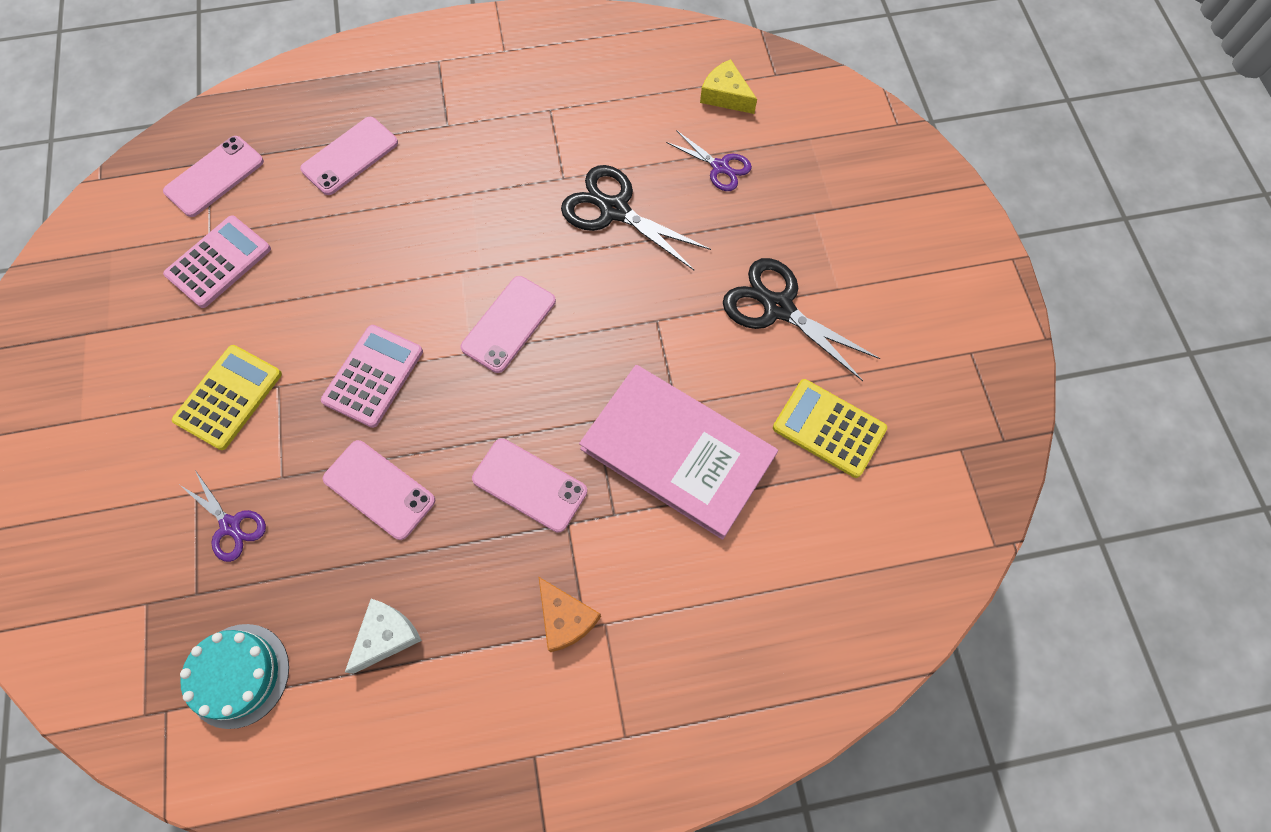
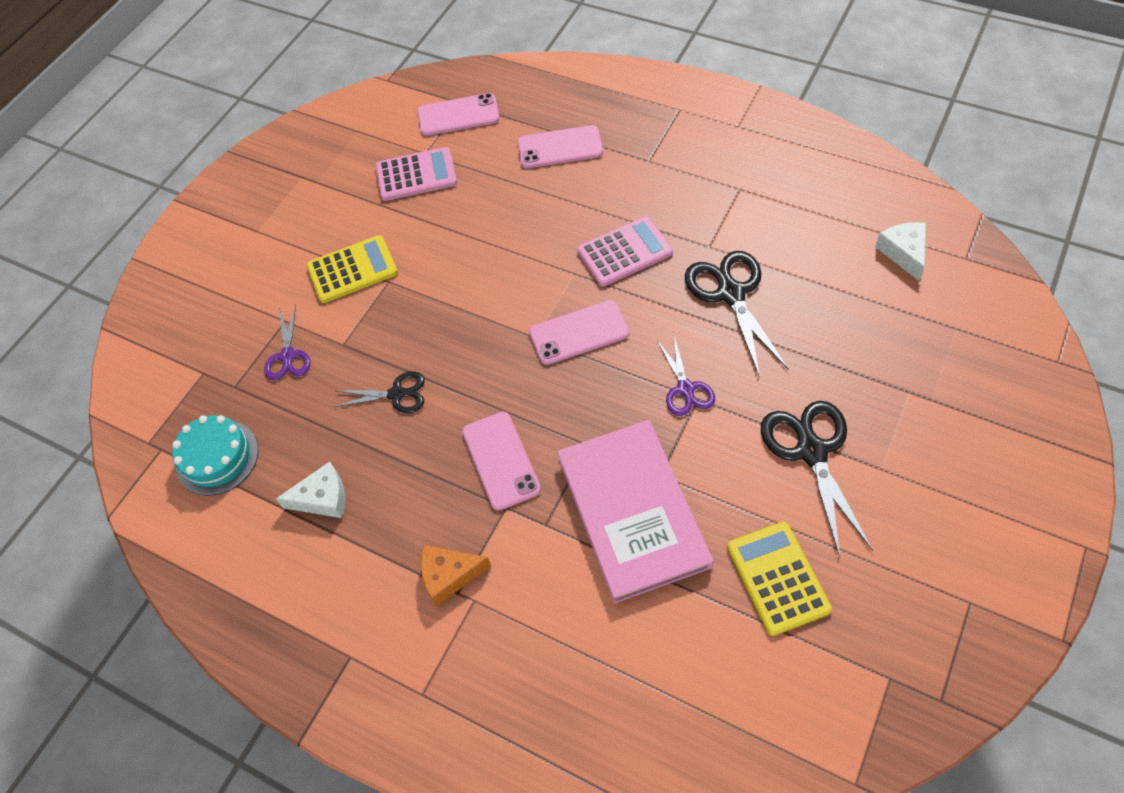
camera: 45 degrees right, 10 degrees down
(373, 376) = (454, 312): pink calculator -> pink calculator (624, 252)
(379, 489) = (397, 394): pink phone -> black scissors
(565, 618) = (449, 575): orange cheese -> orange cheese turned 75 degrees clockwise
(720, 167) = (851, 308): purple scissors -> purple scissors (686, 389)
(725, 95) = (903, 252): yellow cheese -> white cheese

